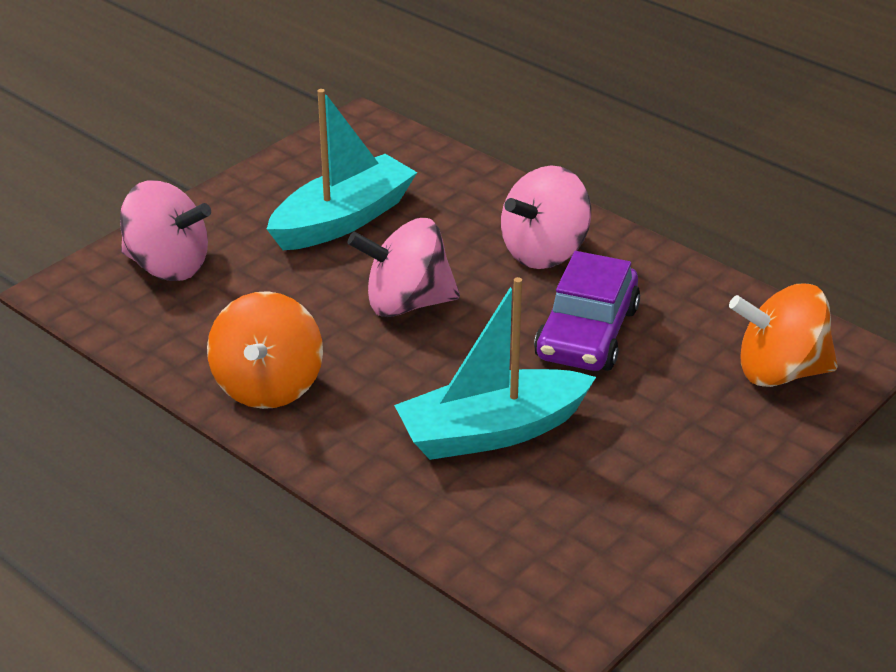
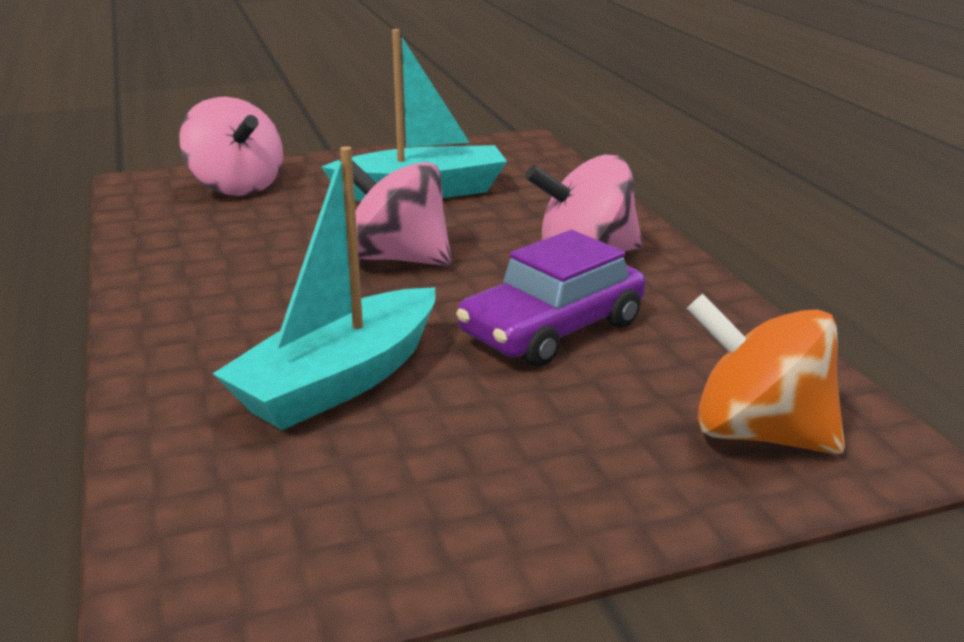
camera: 30 degrees right, 10 degrees down
(268, 386) = (188, 282): orange spinning top -> none
(491, 431) = (339, 381): turquoise boat -> turquoise boat turned 60 degrees counterclockwise

